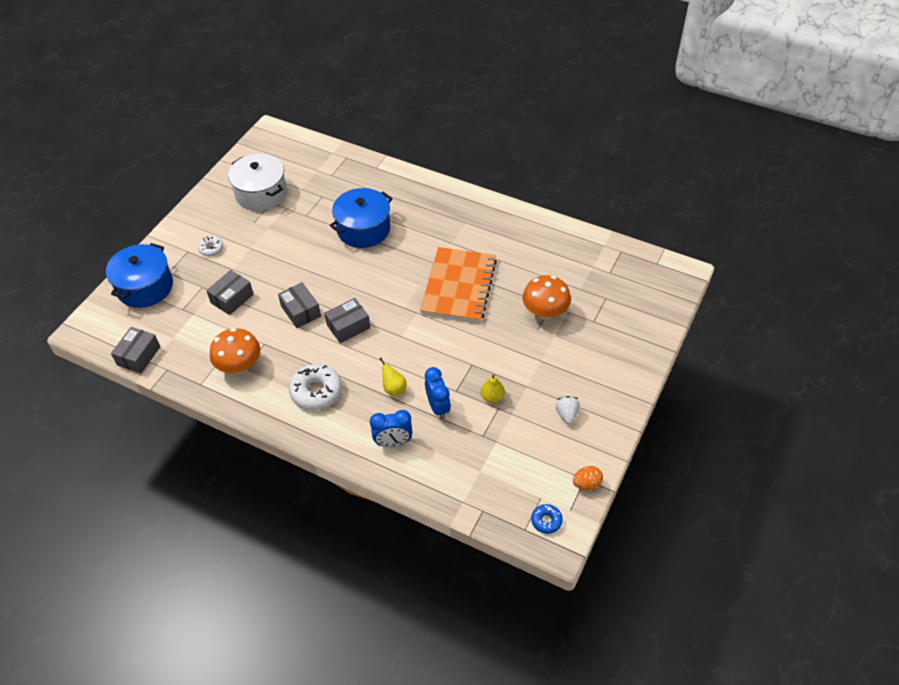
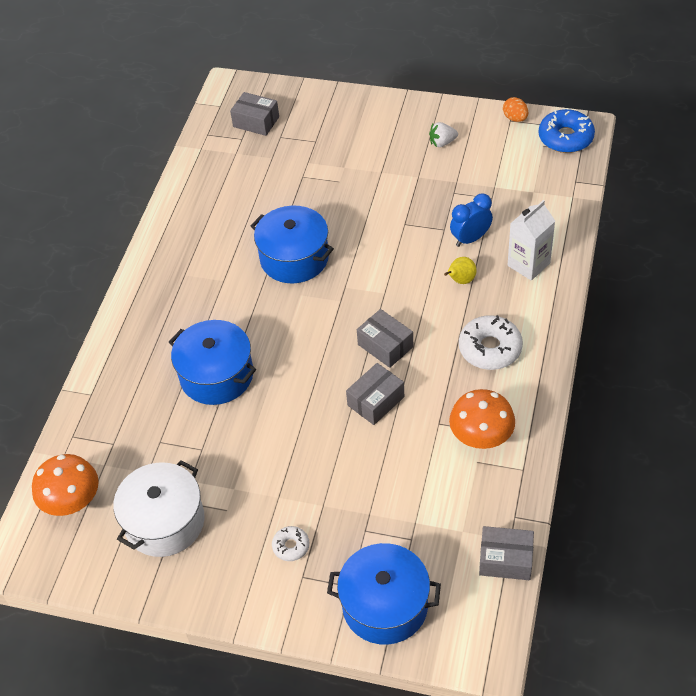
camera: 100 degrees left, 0 degrees up
(232, 298) = (376, 485): grey box -> grey box (256, 122)
(393, 442) = (528, 264): blue clock -> white carton
(459, 286) = (294, 258): orange notebook -> blue pot
(492, 397) = (441, 200): yellow pear -> none
(545, 312) = (313, 179): orange mushroom -> orange mushroom (72, 502)
(546, 521) = (565, 138): blue donut -> blue donut, size x1.87

